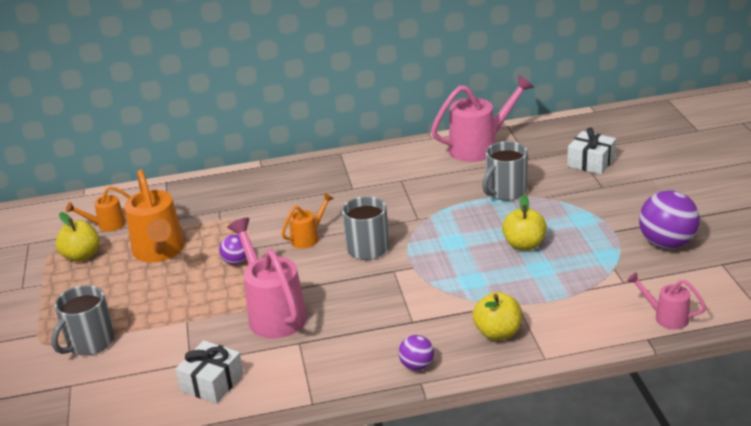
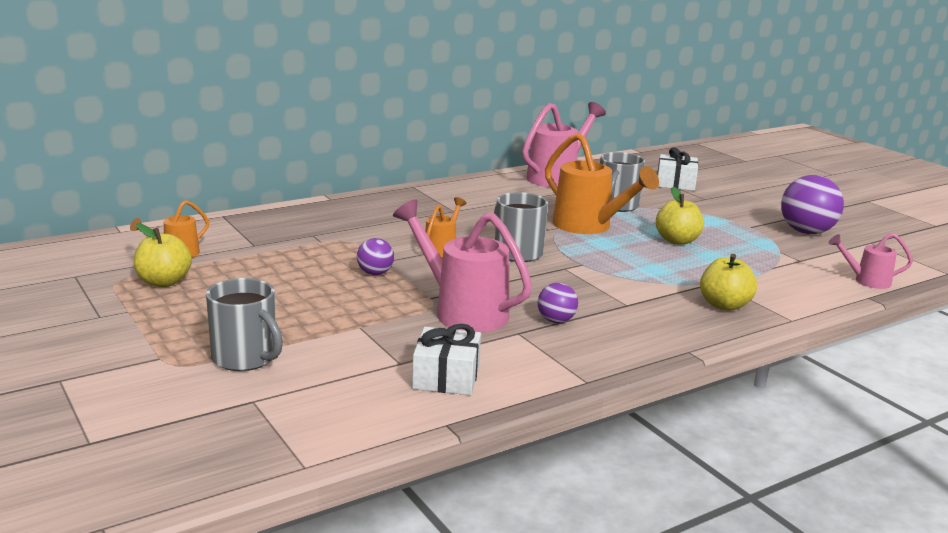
camera: 25 degrees left, 10 degrees down
(89, 343) = (246, 358): grey mug -> grey mug turned 60 degrees counterclockwise
(160, 251) = (268, 271): orange watering can -> orange watering can (588, 226)
(417, 365) = (670, 338): purple ball -> purple ball (556, 320)

